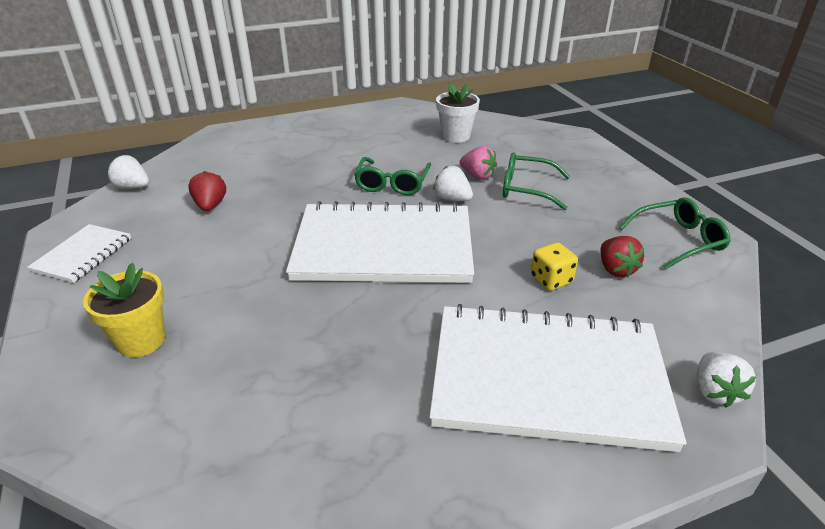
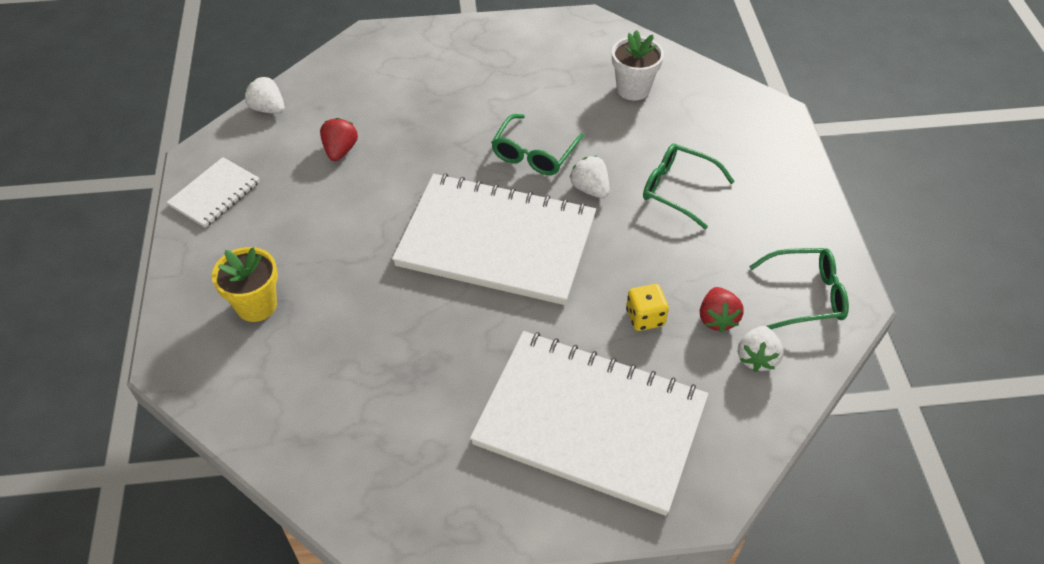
camera: 15 degrees right, 15 degrees up
(478, 176) = (632, 159): pink strawberry -> none
(715, 392) = (732, 470): white strawberry -> white strawberry (757, 358)

